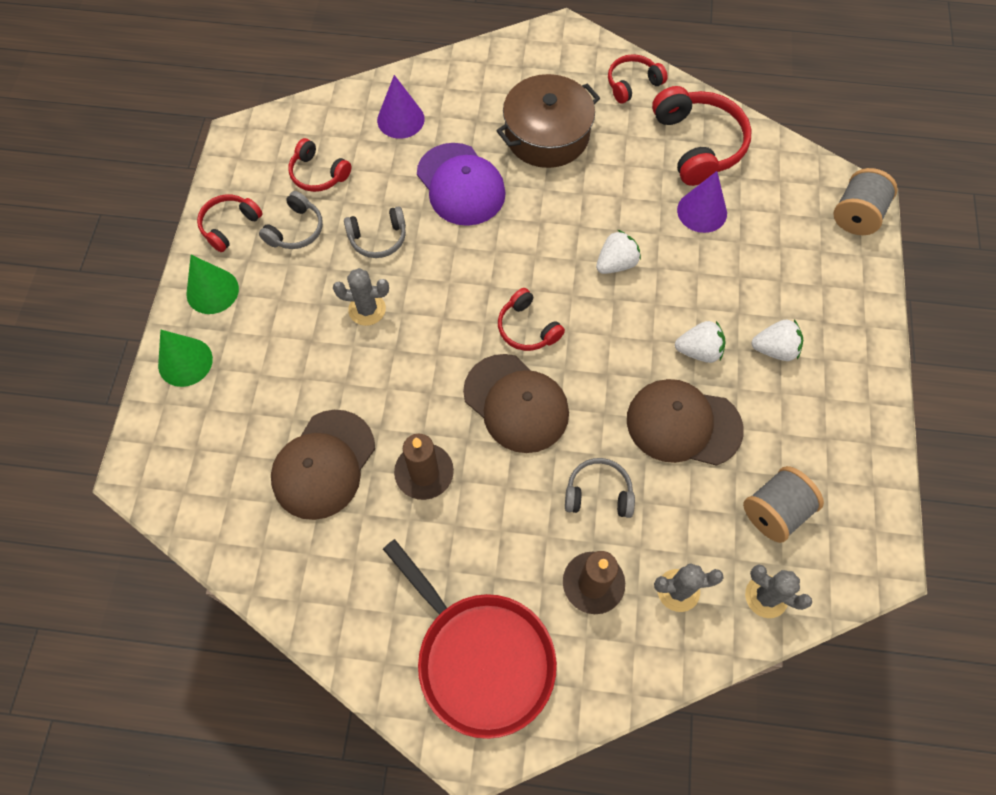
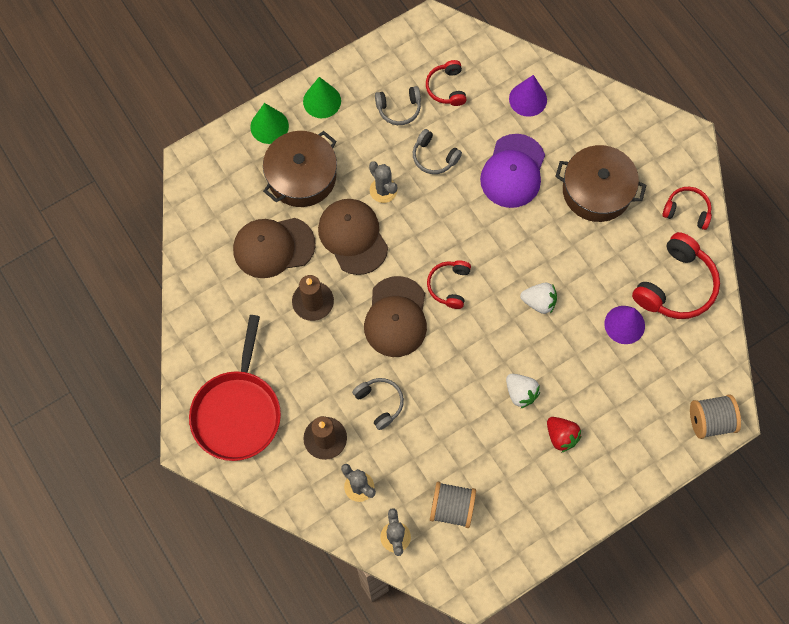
camera: 50 degrees right, 5 degrees up
(229, 226) = (369, 72): red headphones -> none
(273, 374) = (301, 176): none -> brown pot
(683, 424) = (463, 418): brown cap -> brown cap (353, 237)
(774, 349) = (561, 436): white strawberry -> red strawberry

